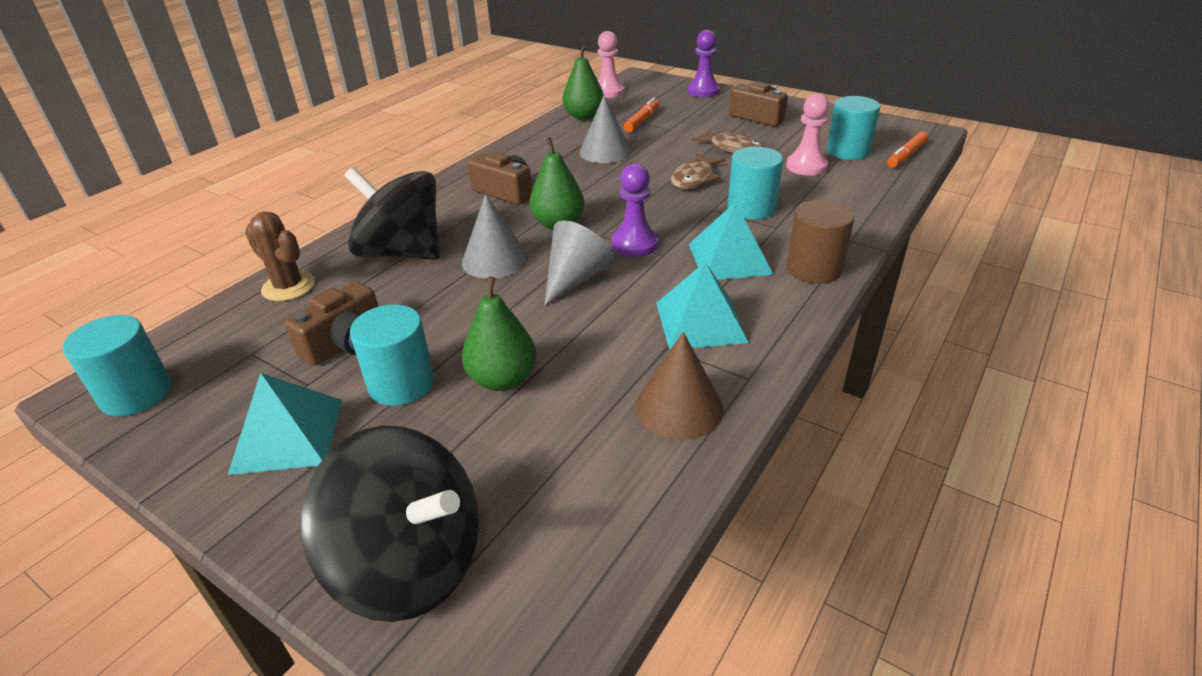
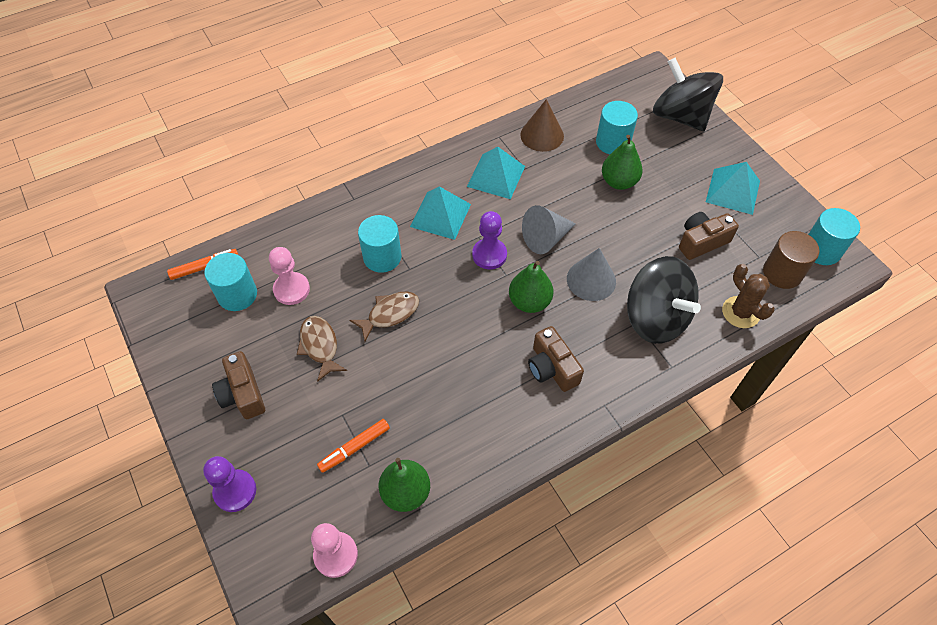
camera: 155 degrees left, 20 degrees up
(401, 384) = (672, 200): turquoise cylinder -> turquoise cylinder (613, 142)
(605, 151) = (431, 398): grey cone -> none
(814, 268) = (400, 186): brown cylinder -> brown cylinder (782, 273)

